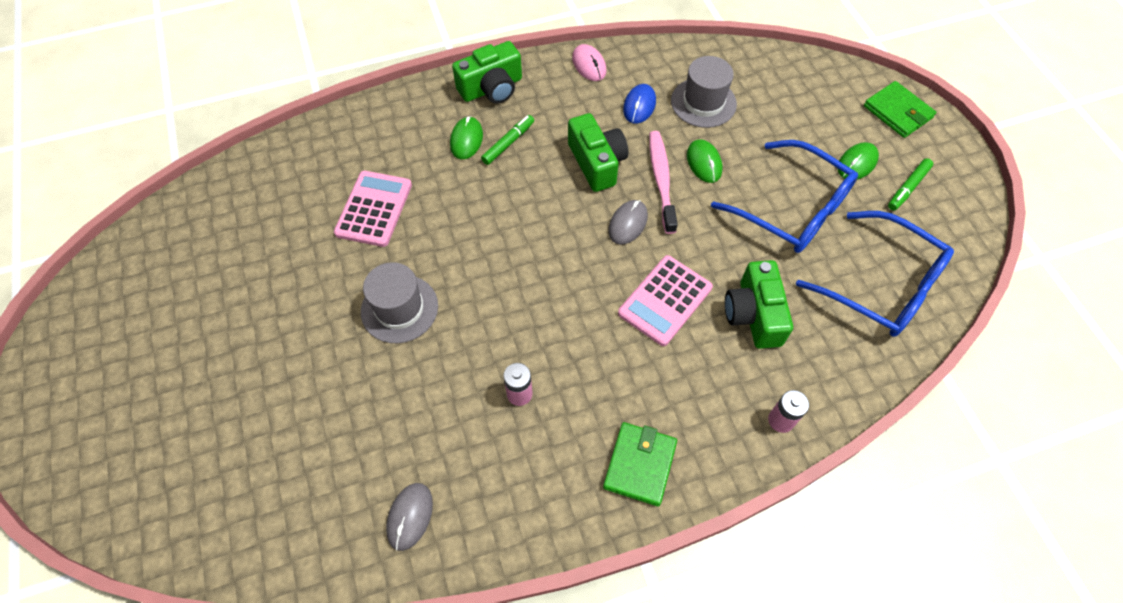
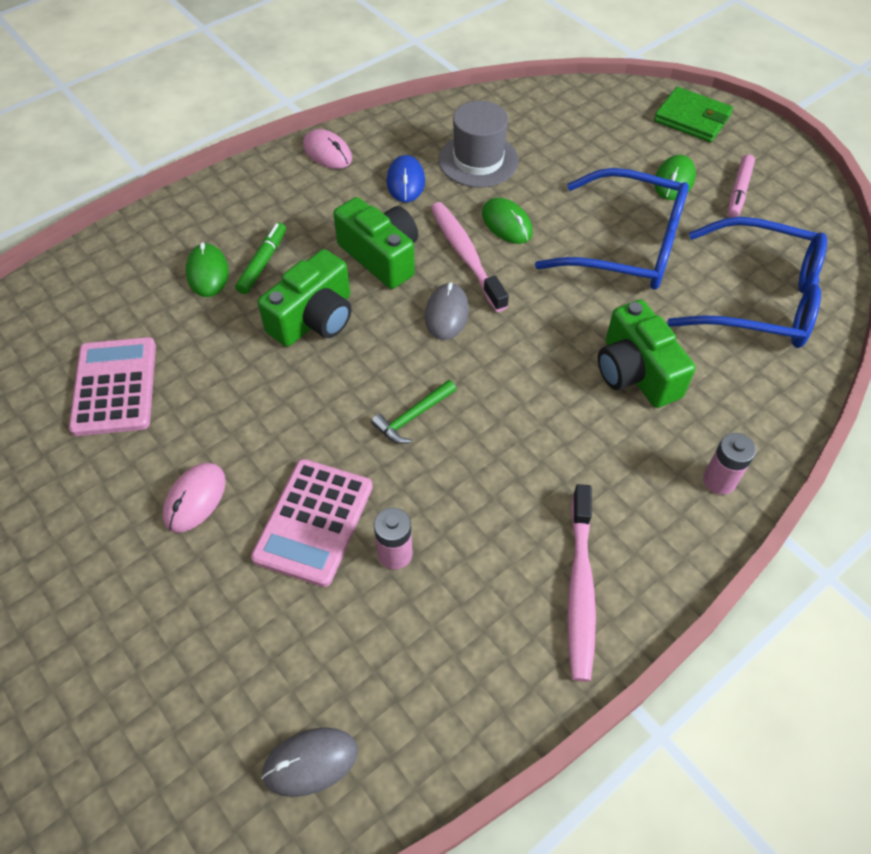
camera: 20 degrees left, 5 degrees down
(399, 308) = (195, 499): grey hat -> pink mouse
(410, 516) = (310, 762): grey mouse -> grey mouse turned 75 degrees clockwise
(491, 88) = (217, 206): green camera -> green camera (314, 318)
(571, 296) = (413, 417): none -> green hammer
(640, 465) = (580, 589): green wallet -> pink toothbrush
(665, 300) = (527, 387): pink calculator -> pink calculator (313, 522)
(908, 188) = (738, 191): green marker -> pink marker

